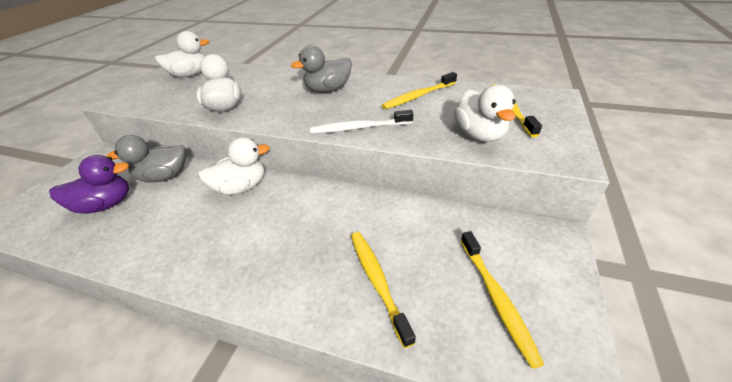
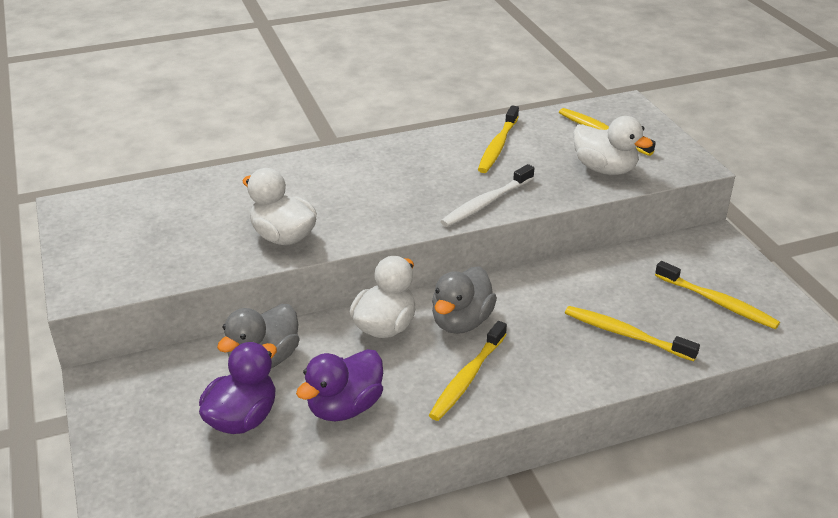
camera: 40 degrees left, 5 degrees down
(150, 227) = (345, 407): none -> purple duck
(190, 75) = (131, 215): white duck -> none
(231, 249) = (467, 378): none -> yellow toothbrush
(328, 90) = (382, 171): grey duck -> grey duck (461, 322)

